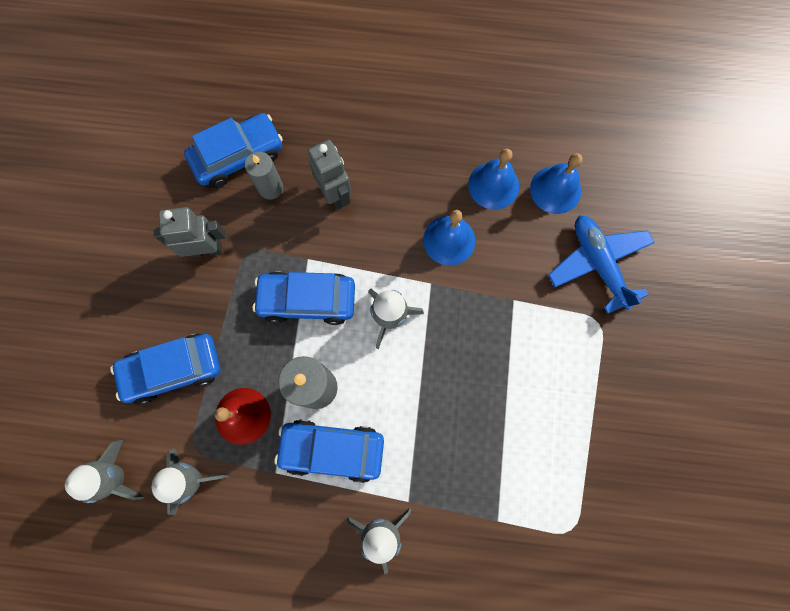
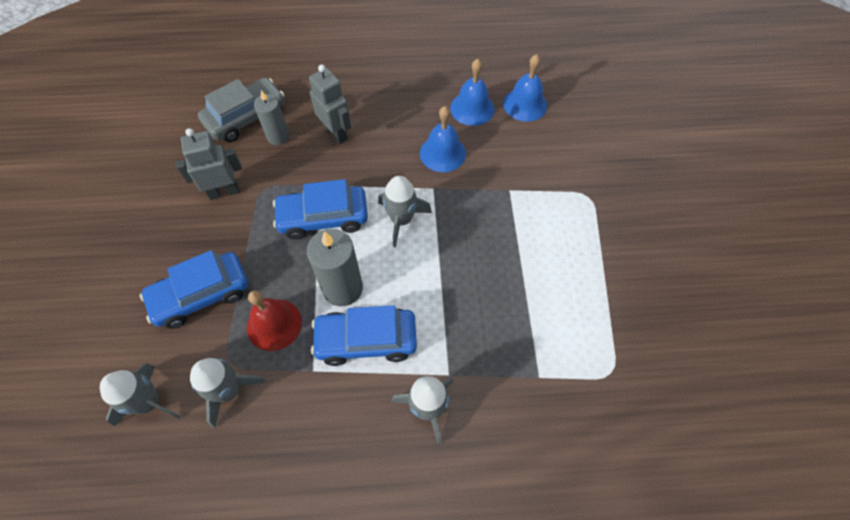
camera: 10 degrees left, 15 degrees down
(238, 156) = (246, 117): blue car -> grey car
(598, 264) = (575, 152): blue plane -> none

